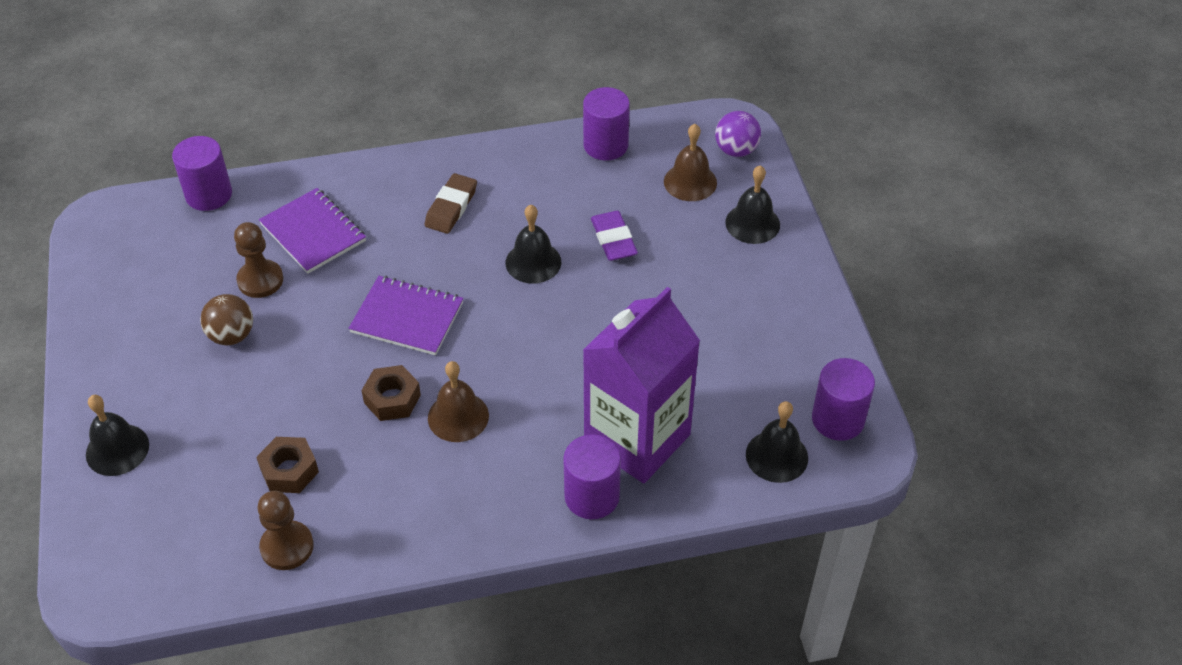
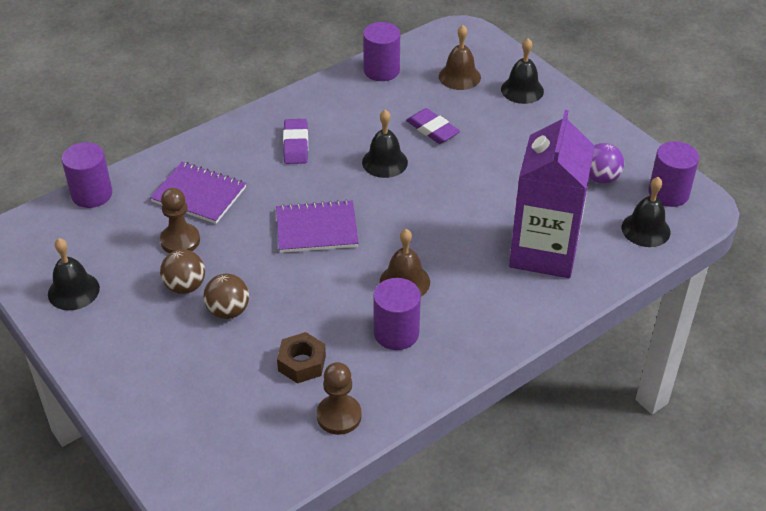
camera: 25 degrees left, 5 degrees down
(117, 449) = (148, 399): black bell -> black bell (73, 291)
(255, 380) = (228, 311): none -> brown ball
(392, 399) = (346, 287): brown nut -> none
(451, 207) = (296, 145): brown eraser -> purple eraser
(592, 496) = (540, 299): purple cylinder -> purple cylinder (396, 333)
(736, 150) = (477, 47): purple ball -> purple ball (600, 178)

